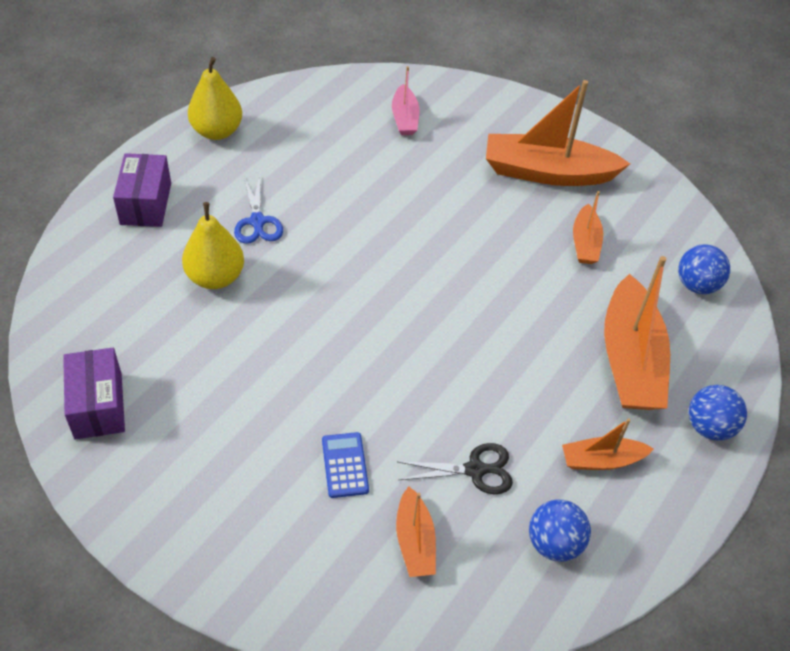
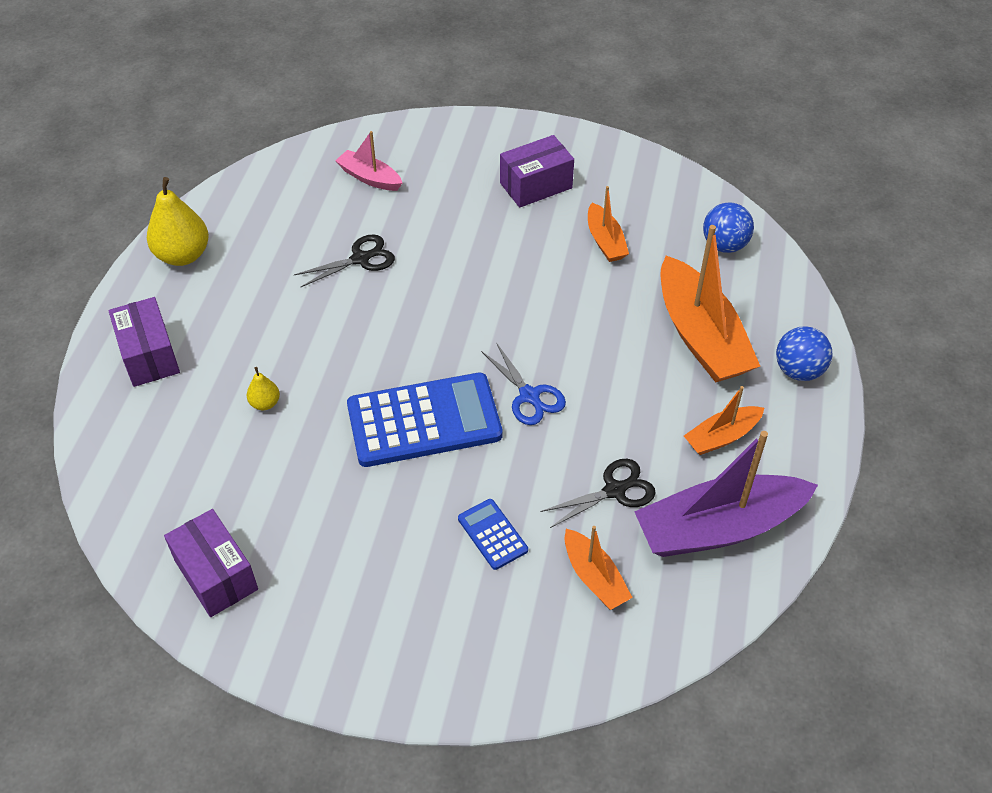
camera: 20 degrees left, 0 degrees up
(215, 277) = (265, 403): yellow pear -> yellow pear, size x0.49
(257, 222) = (277, 333): blue scissors -> blue scissors (530, 396)
(339, 342) = (424, 421): none -> blue calculator
(360, 184) = (361, 259): none -> black scissors
(405, 118) = (369, 178): pink boat -> pink boat turned 150 degrees clockwise
(547, 172) = (536, 185): orange boat -> purple box
(554, 543) = (718, 528): blue ball -> purple boat

